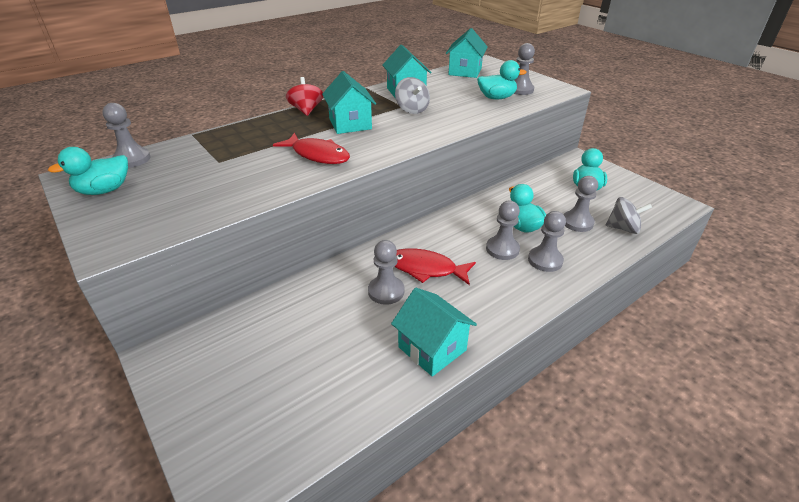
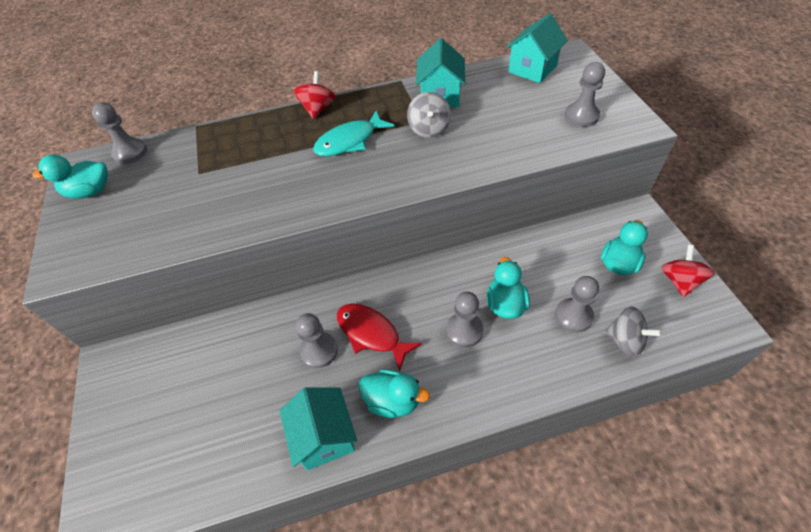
camera: 25 degrees right, 15 degrees up
(317, 155) = (291, 185): red fish -> none
(350, 124) = (349, 141): turquoise house -> turquoise fish
(496, 98) = (541, 126): turquoise duck -> turquoise duck (393, 401)
(545, 260) = (502, 361): grey pawn -> none
(633, 189) = (679, 281): none -> red spinning top

